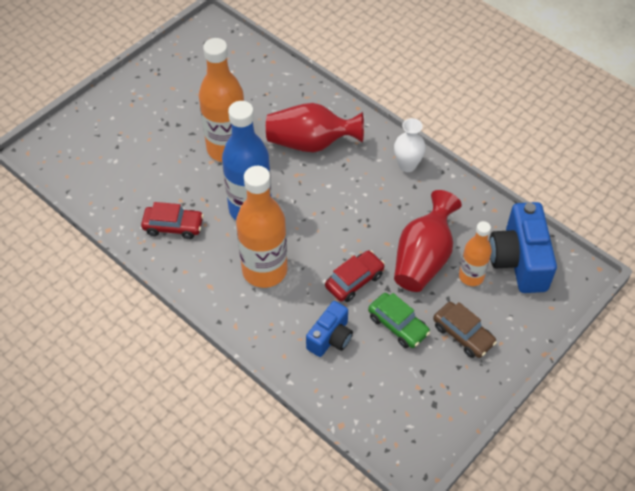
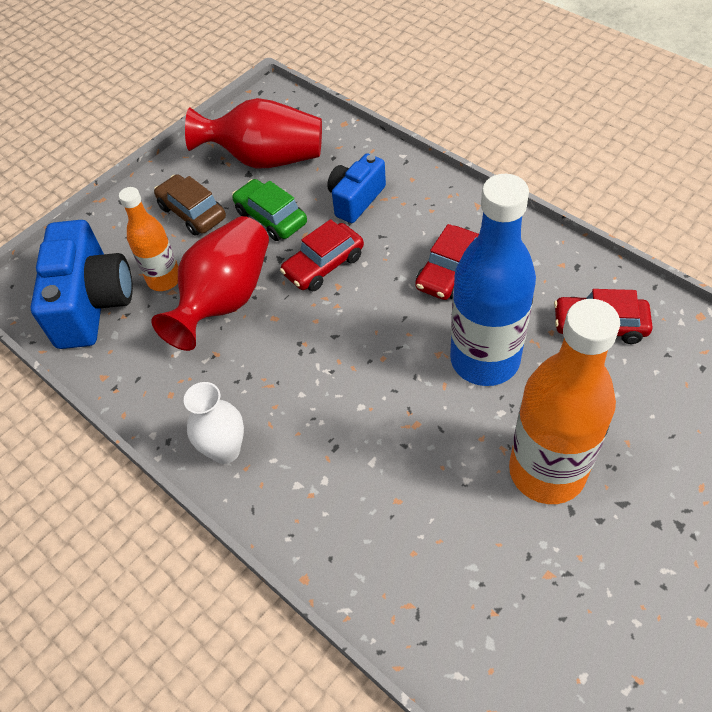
camera: 175 degrees left, 0 degrees up
(264, 270) = (449, 271): orange bottle -> red car
(311, 143) = (394, 489): red vase -> red vase (265, 159)

